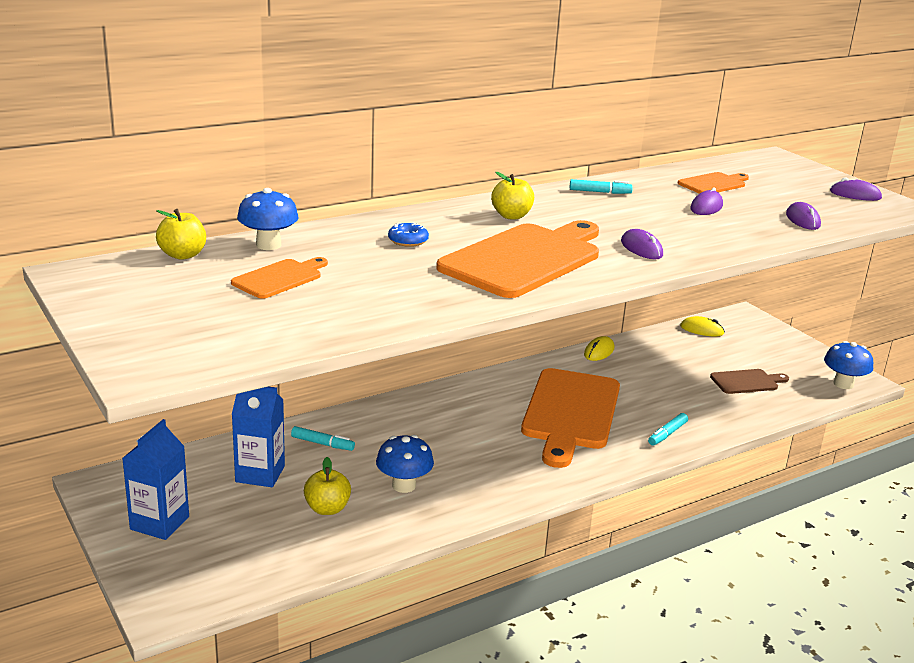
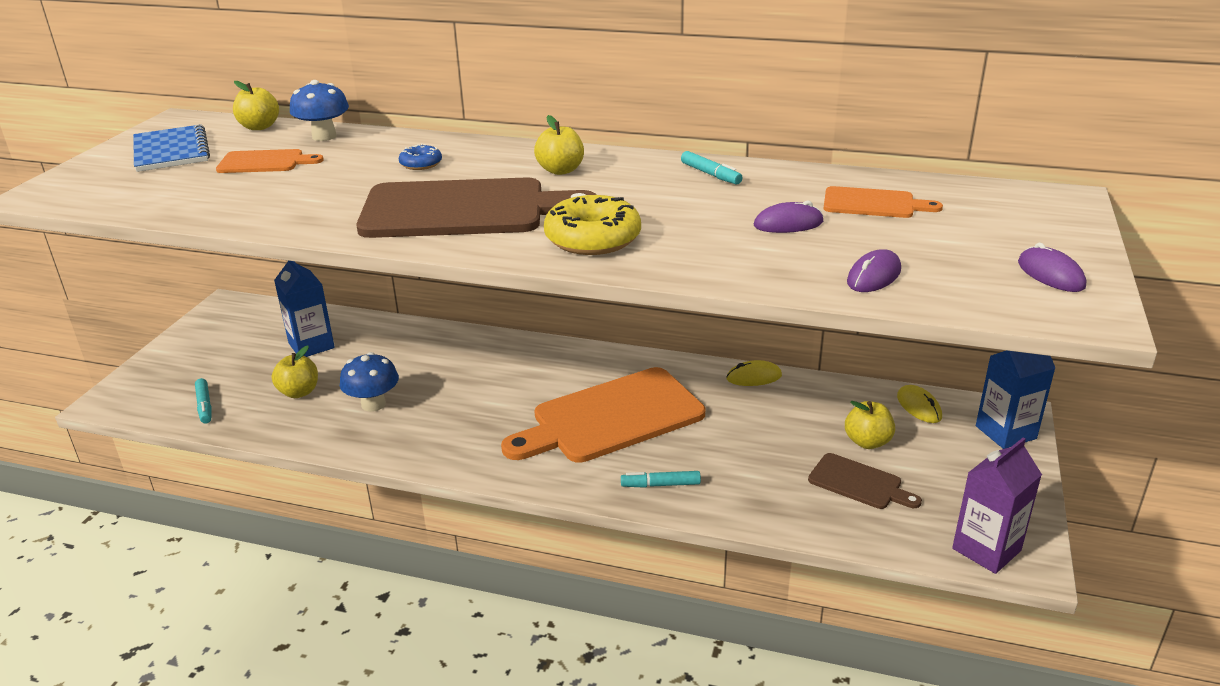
camera: 50 degrees right, 5 degrees up
(159, 523) = (205, 347): blue carton -> blue carton (1005, 432)
(160, 298) = (171, 151): none -> blue notebook
(322, 444) = (386, 344): turquoise marker -> turquoise marker (204, 406)
(525, 259) = (463, 210): orange cutting board -> brown cutting board
(641, 248) = (593, 238): purple mouse -> yellow donut
(713, 359) = (867, 442): none -> yellow apple
(843, 384) = (986, 549): blue mushroom -> purple carton

